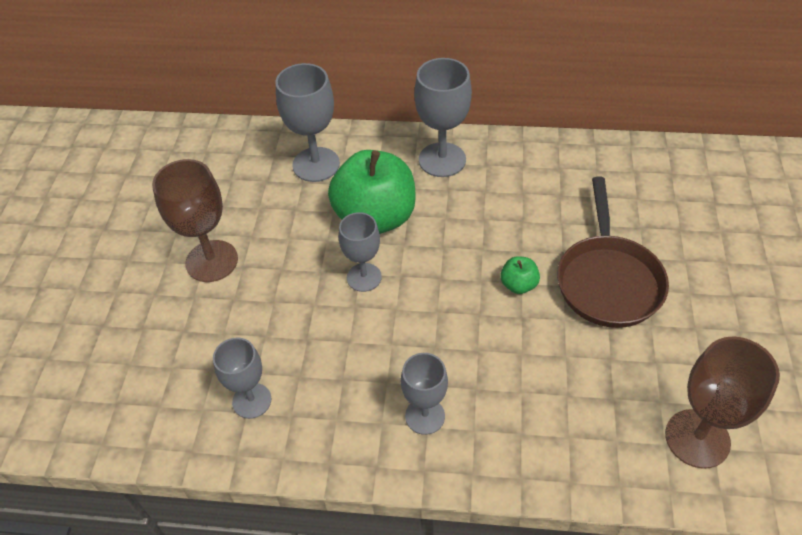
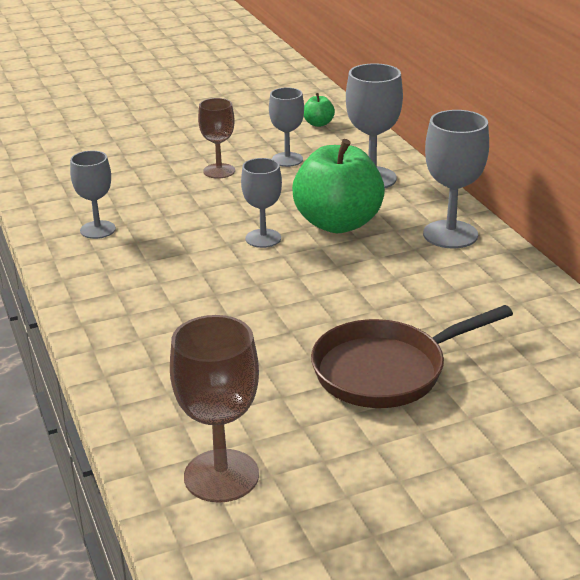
camera: 60 degrees right, 20 degrees down
(212, 261) = (219, 171): brown goblet -> brown goblet, size x0.66
(425, 416) = (137, 309): grey goblet -> grey goblet (287, 159)
(518, 285) = (329, 318): green apple -> green apple (318, 124)

